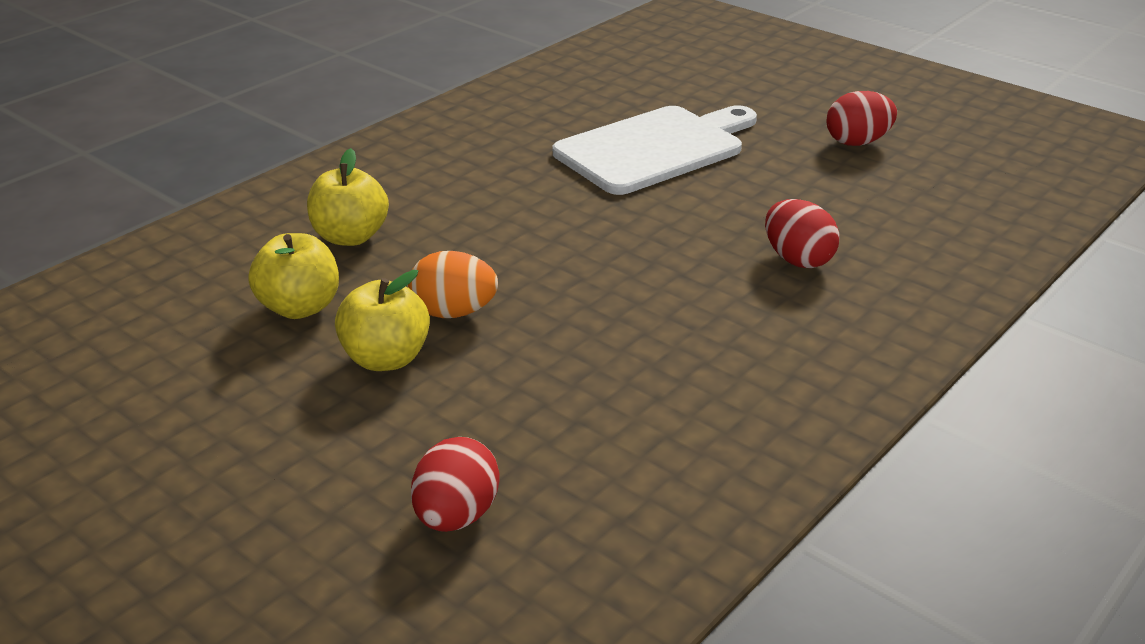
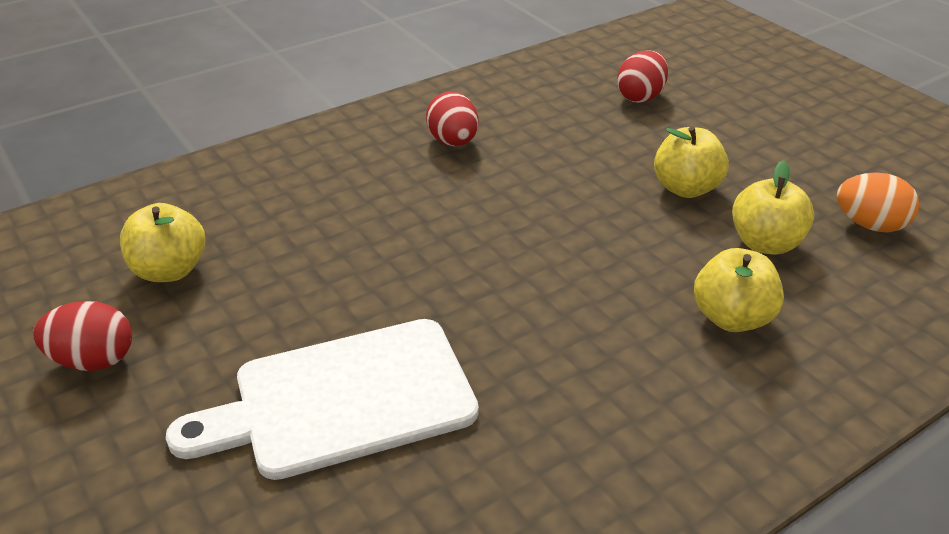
camera: 165 degrees left, 5 degrees up
(454, 312) = (630, 217): orange egg -> orange egg (869, 225)
(797, 259) = (315, 216): red egg -> red egg (453, 142)
(879, 198) = (170, 270): none -> yellow apple

